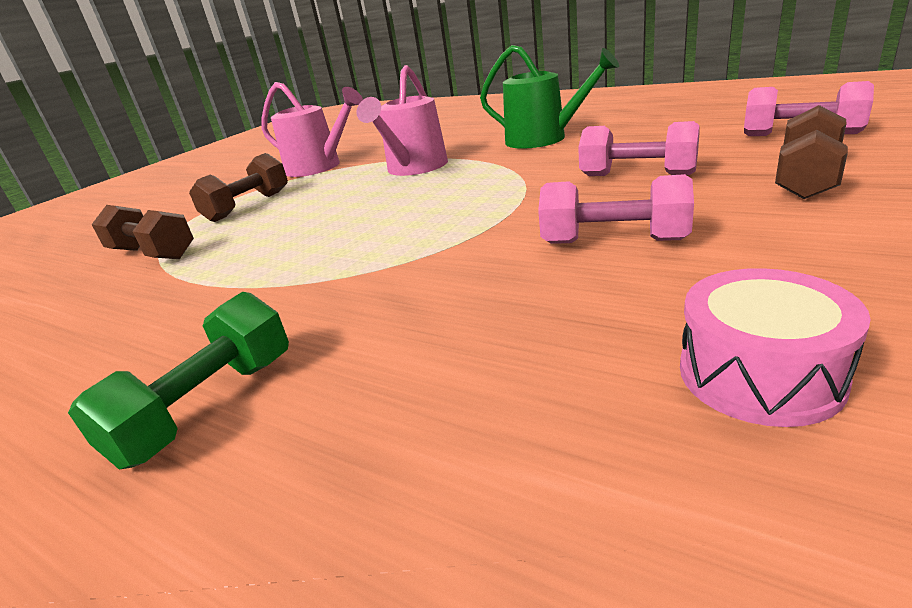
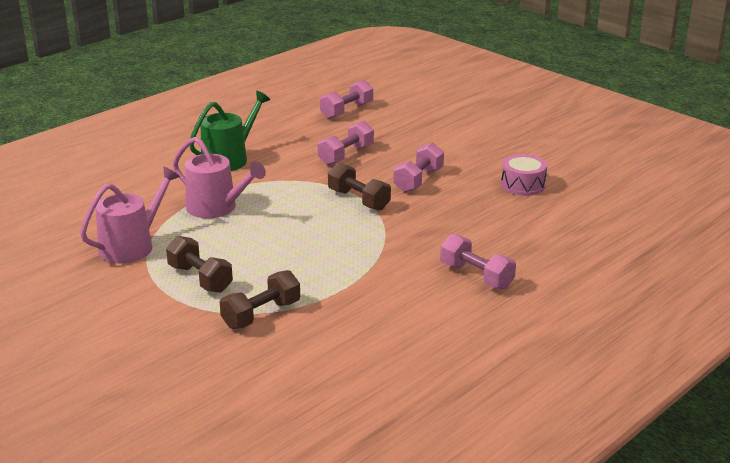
camera: 80 degrees left, 0 degrees up
(208, 407) = (476, 276): green dumbbell -> pink dumbbell
(806, 179) = (402, 131): brown dumbbell -> brown dumbbell (359, 200)

